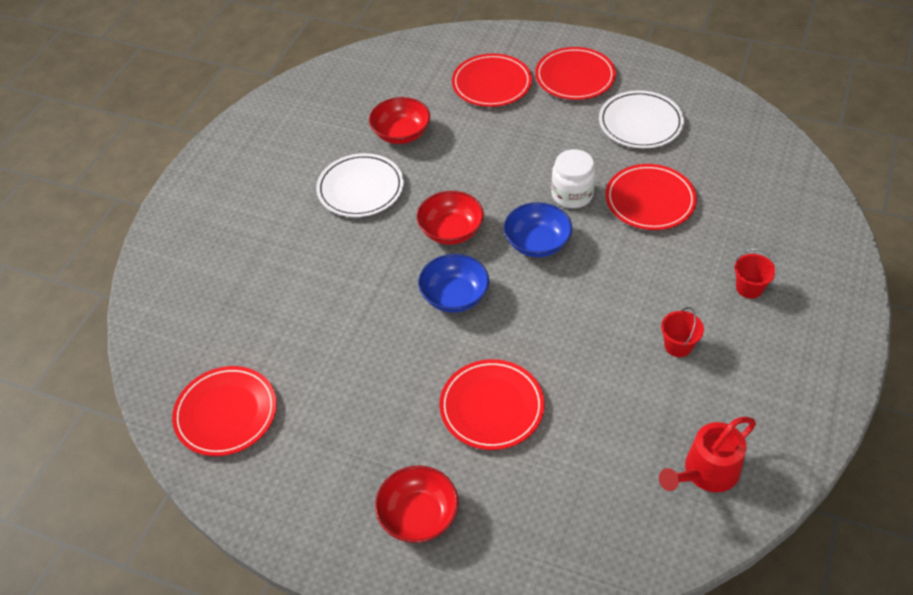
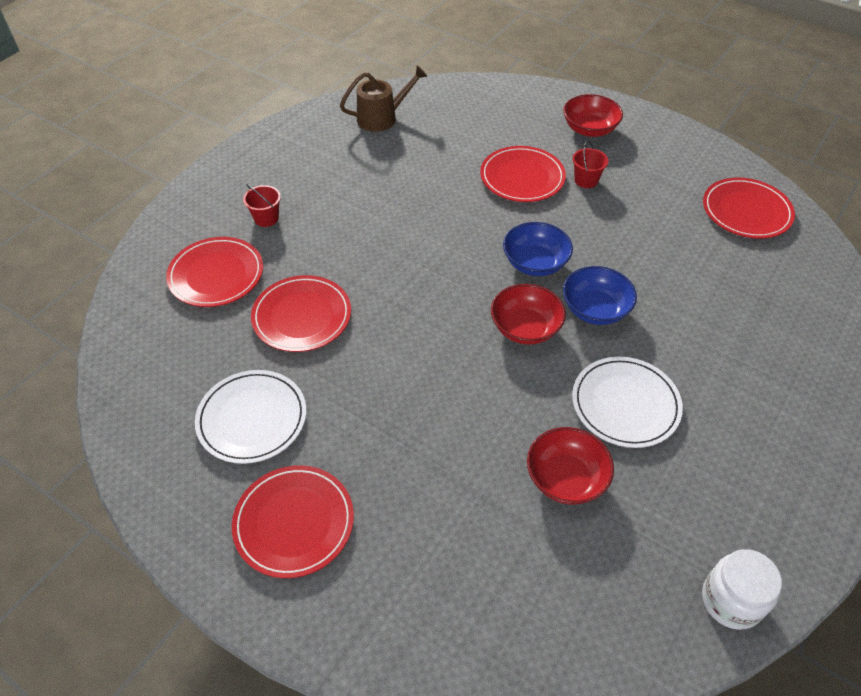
camera: 170 degrees left, 0 degrees up
(491, 84) = (418, 542): red plate -> red plate (216, 275)
(537, 243) = (439, 296): blue bowl -> blue bowl (595, 309)
(572, 194) = (380, 341): white jar -> white jar (731, 600)
(678, 345) = (355, 189): red bucket -> red bucket (586, 180)
(706, 472) = (382, 117): red watering can -> brown watering can

